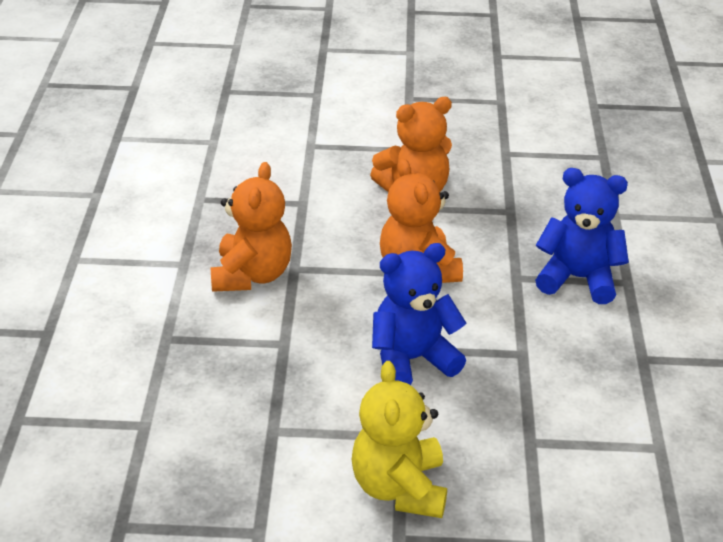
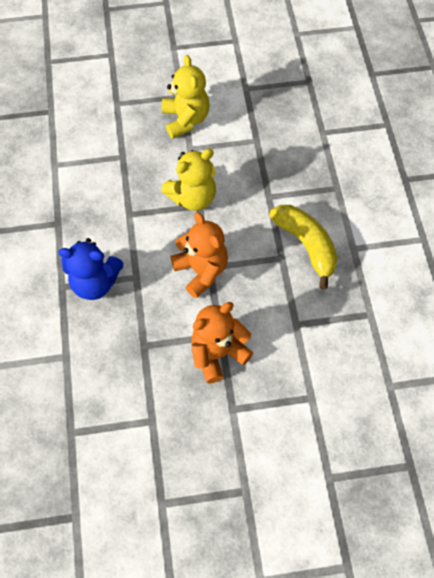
camera: 170 degrees right, 25 degrees up
(251, 275) = (306, 245): orange teddy bear -> yellow banana
(412, 360) = (193, 197): blue teddy bear -> yellow teddy bear

